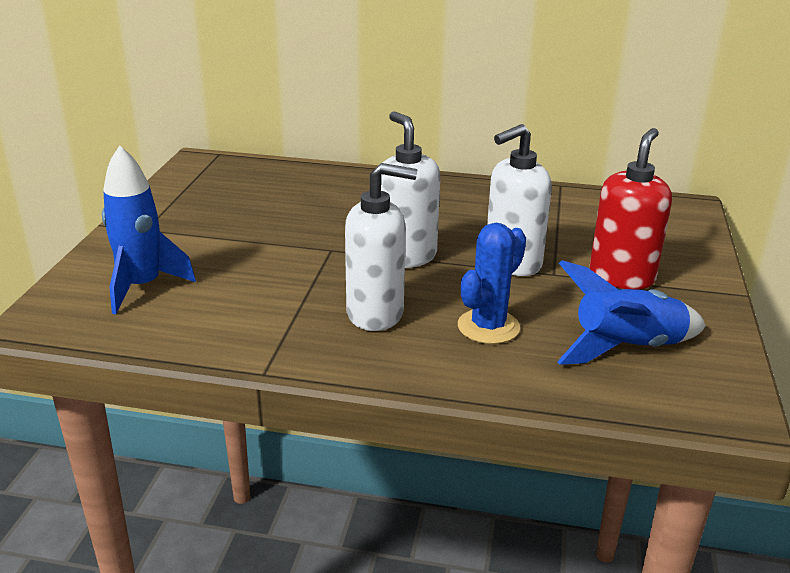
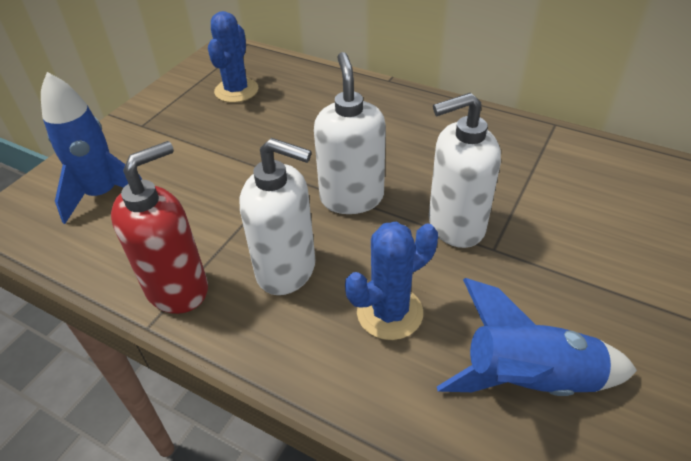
camera: 20 degrees right, 15 degrees up
(233, 191) = (236, 90): none -> blue cactus
(621, 277) = (568, 268): red soap dispenser -> red soap dispenser (178, 288)

